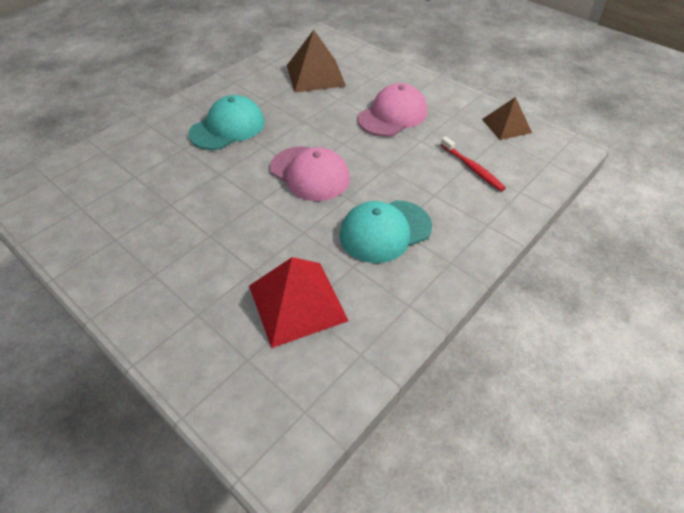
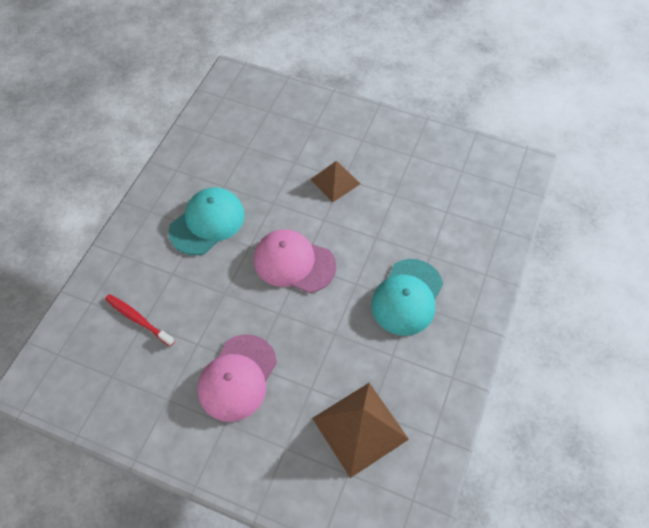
camera: 160 degrees right, 10 degrees up
(297, 302) = (253, 150): red pyramid -> none
(506, 126) = (101, 402): brown pyramid -> brown pyramid (335, 181)

